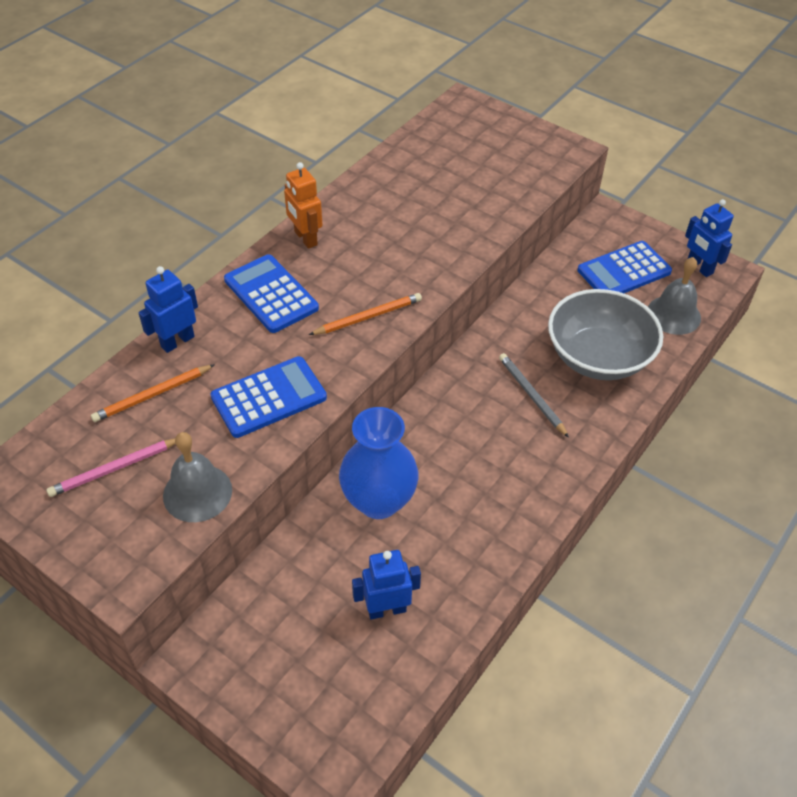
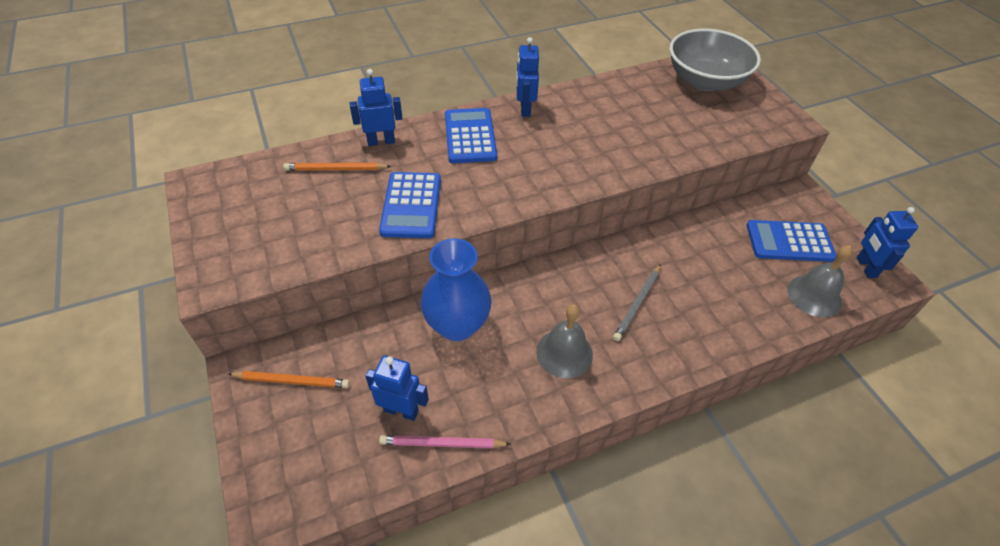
camera: 30 degrees right, 0 degrees up
(114, 469) = (271, 206): pink pencil -> pink pencil (442, 444)
(197, 493) = (309, 248): grey bell -> grey bell (564, 353)
(269, 397) = (411, 205): blue calculator -> blue calculator turned 90 degrees clockwise
(305, 238) = (525, 109): orange robot -> blue robot
(368, 317) = (529, 180): orange pencil -> orange pencil (292, 381)
(531, 396) = (637, 304): grey pencil -> grey pencil turned 150 degrees counterclockwise
(598, 357) = (718, 299): grey bowl -> grey bowl (705, 81)

